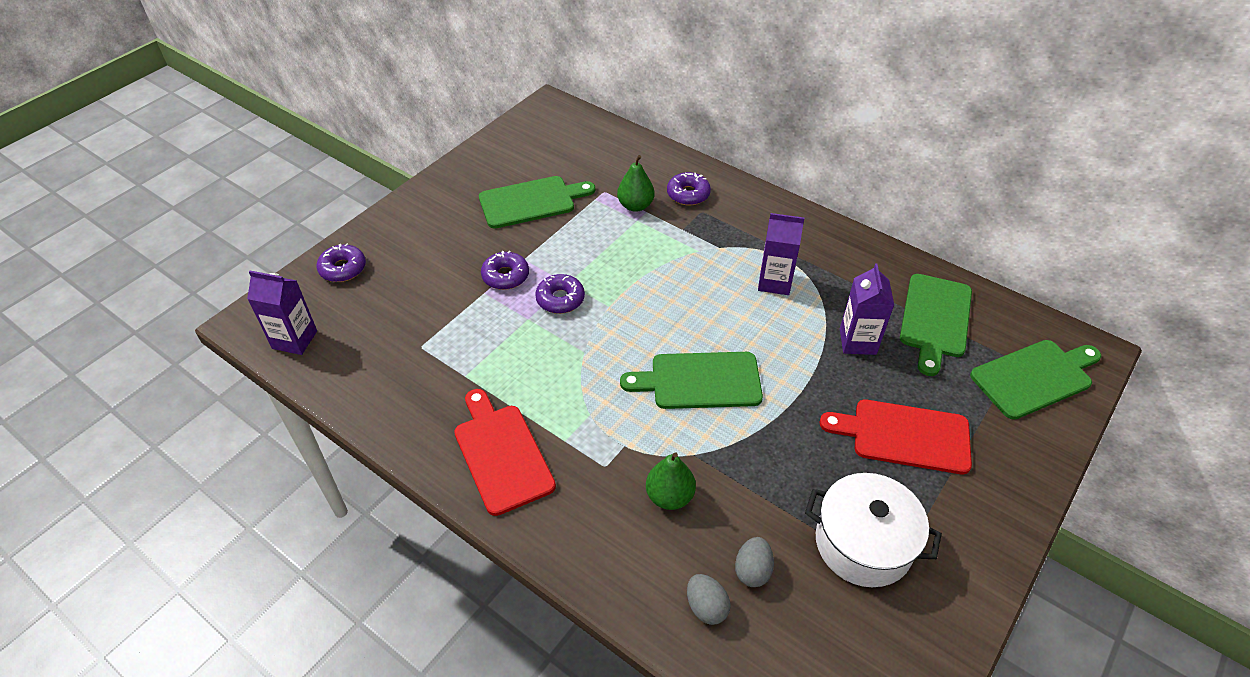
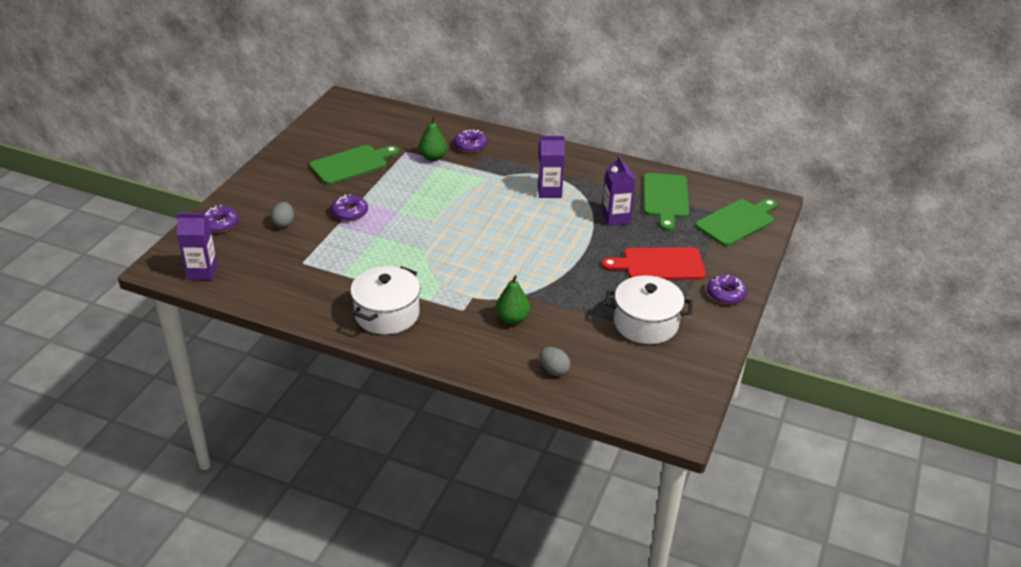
camera: 15 degrees left, 10 degrees down
(501, 454) = (387, 314): red cutting board -> white pot
(560, 299) = (396, 221): purple donut -> purple donut (726, 294)
(699, 381) = (513, 254): green cutting board -> none
(752, 570) = (578, 348): grey egg -> grey egg (284, 223)

